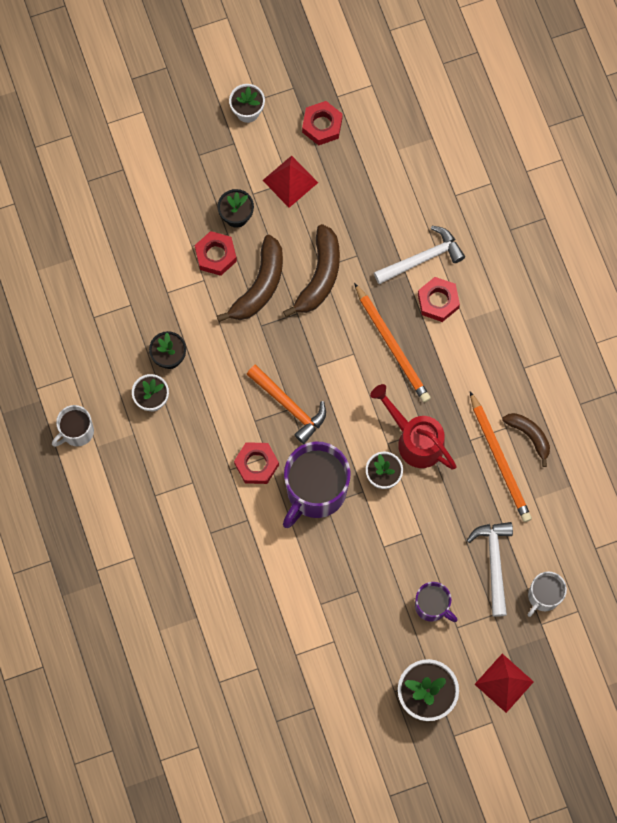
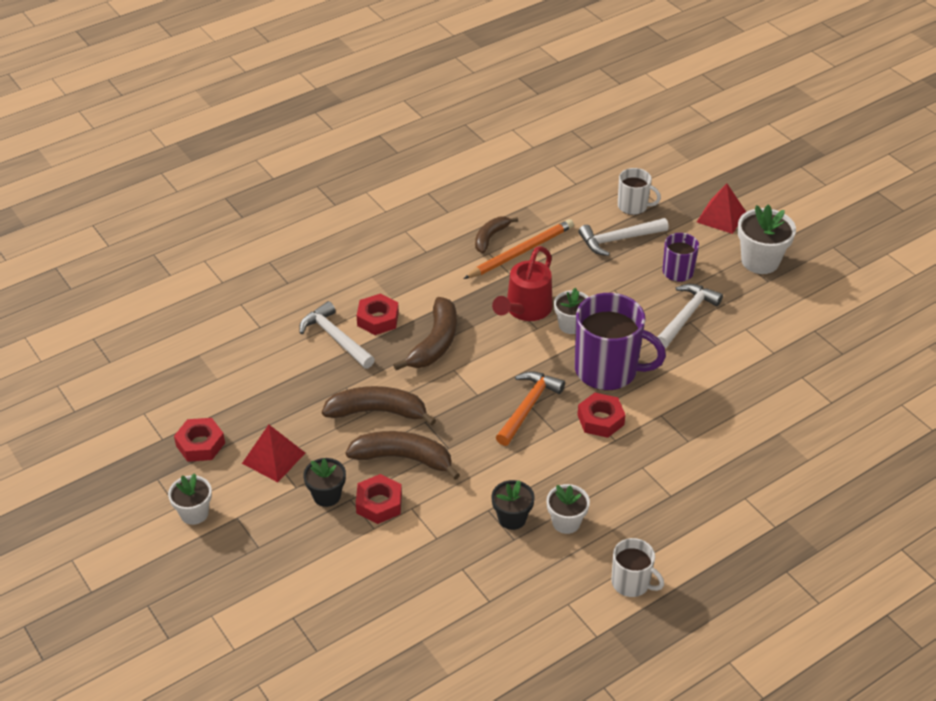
camera: 105 degrees left, 30 degrees down
(366, 590) = (686, 316): none -> white hammer
(392, 345) = (435, 343): orange pencil -> brown banana

